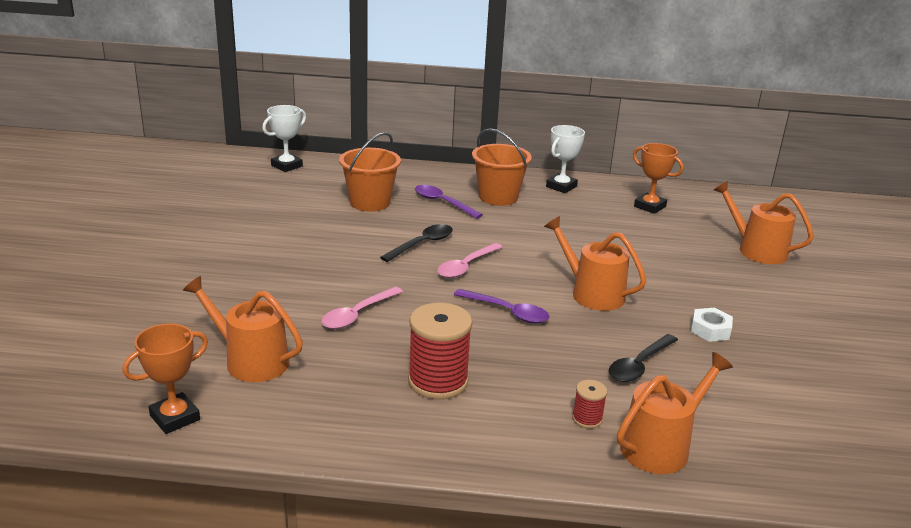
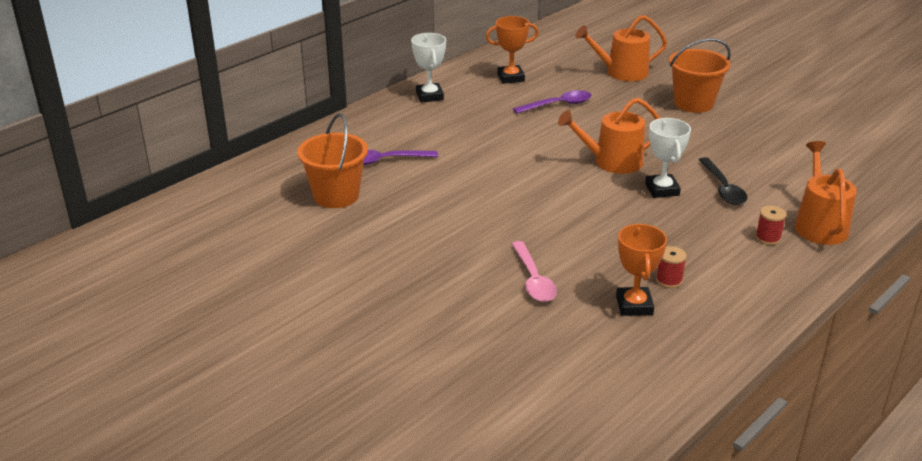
camera: 50 degrees left, 5 degrees up
(175, 417) = (606, 435): orange trophy -> orange trophy (634, 305)
(250, 361) = (553, 363): orange watering can -> none
(286, 166) = (189, 211): white trophy -> white trophy (662, 189)
(422, 244) = (449, 201): black spoon -> none
(438, 381) = (669, 280): red spool -> red spool, size x0.48
(466, 266) = (512, 196): pink spoon -> none
(498, 197) = (410, 131): orange bucket -> orange bucket (693, 103)
(507, 312) = (601, 208): purple spoon -> purple spoon (558, 105)
(710, 330) = (705, 141): white nut -> none

